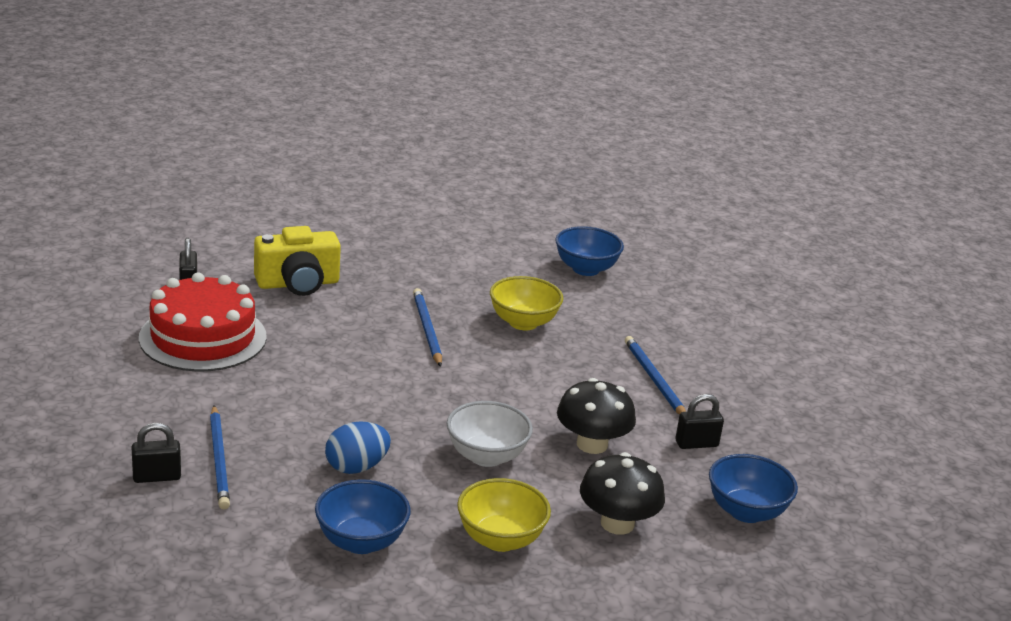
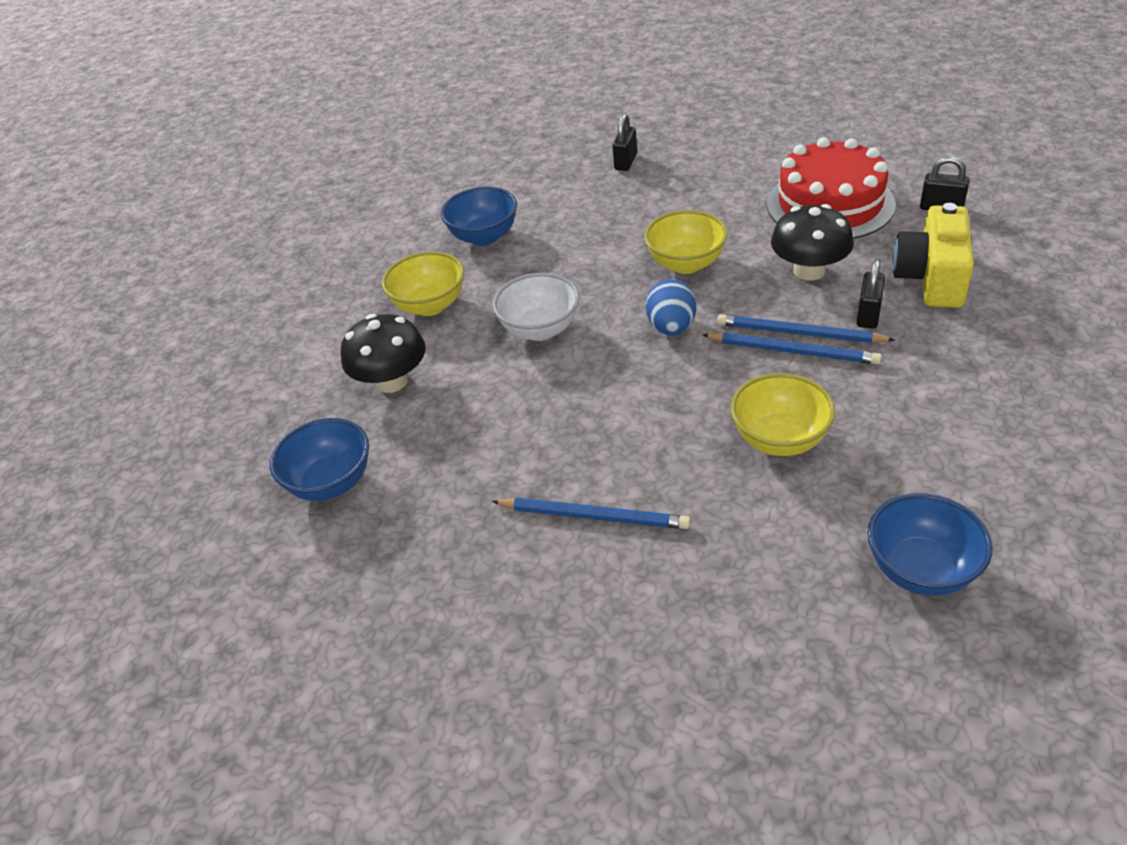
camera: 130 degrees right, 15 degrees up
(219, 460) = (629, 190): blue pencil -> blue pencil (799, 333)
(340, 397) = (686, 264): none -> yellow bowl
(356, 467) = (575, 252): blue egg -> blue egg (671, 327)
(592, 444) = (510, 408): black mushroom -> black mushroom (809, 270)
(696, 444) = (454, 496): black padlock -> black padlock (868, 315)

